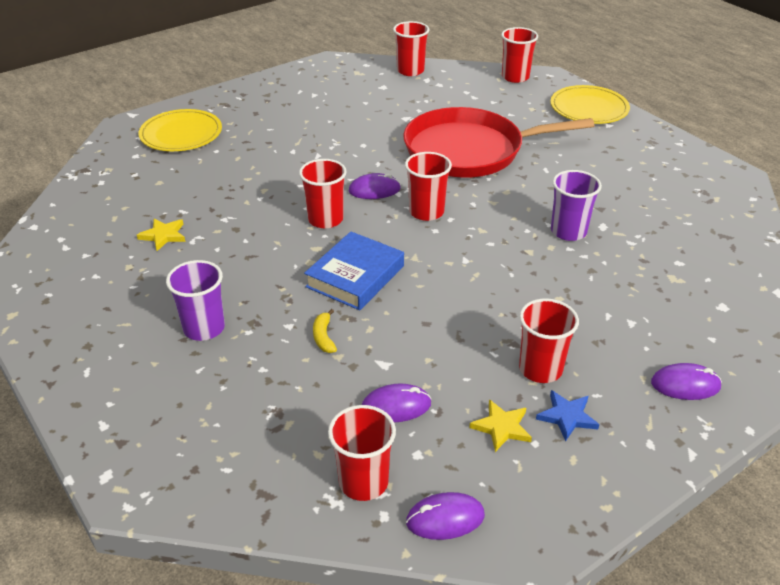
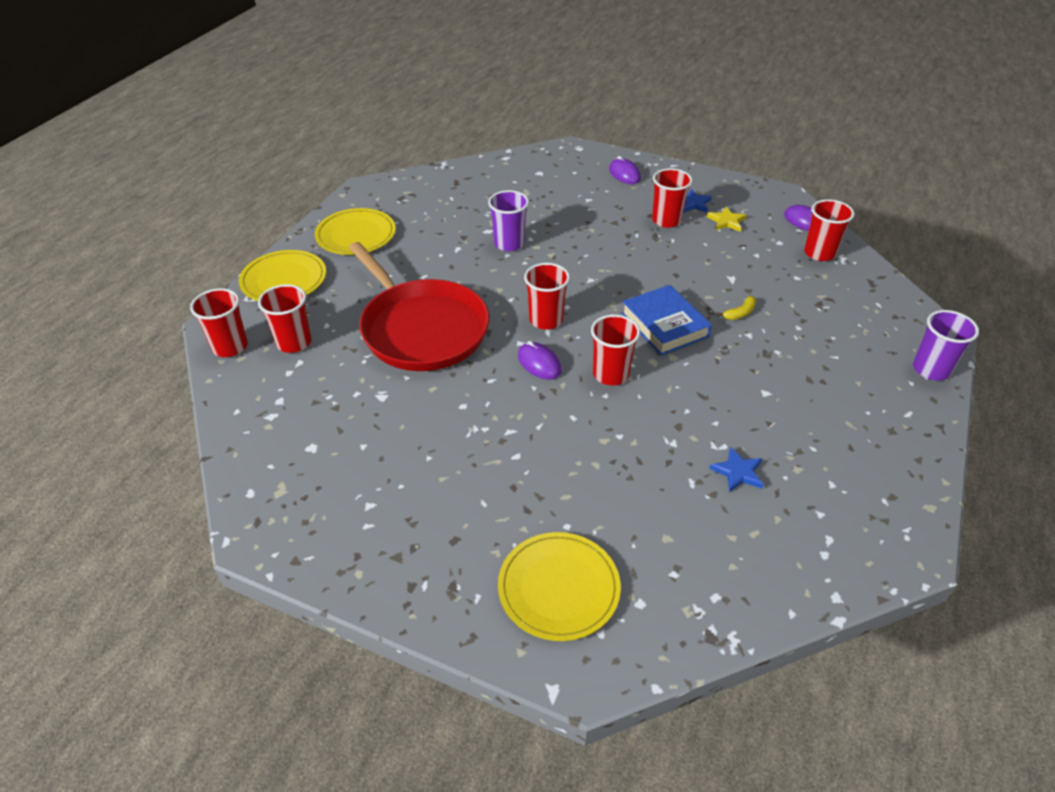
camera: 120 degrees left, 5 degrees up
(163, 235) = (738, 472): yellow star -> blue star
(204, 328) = (801, 376): purple cup -> purple cup (931, 369)
(355, 276) = (664, 325): blue book -> blue book turned 60 degrees clockwise
(396, 406) = (757, 261): purple mouse -> none
(410, 71) = (251, 440): red cup -> red cup (294, 342)
(642, 152) = (356, 235): none -> yellow plate

